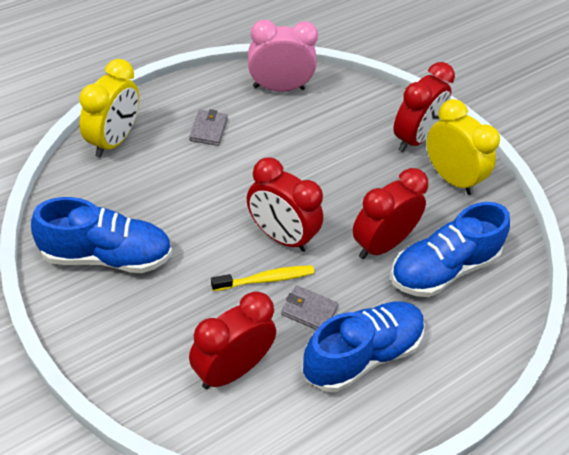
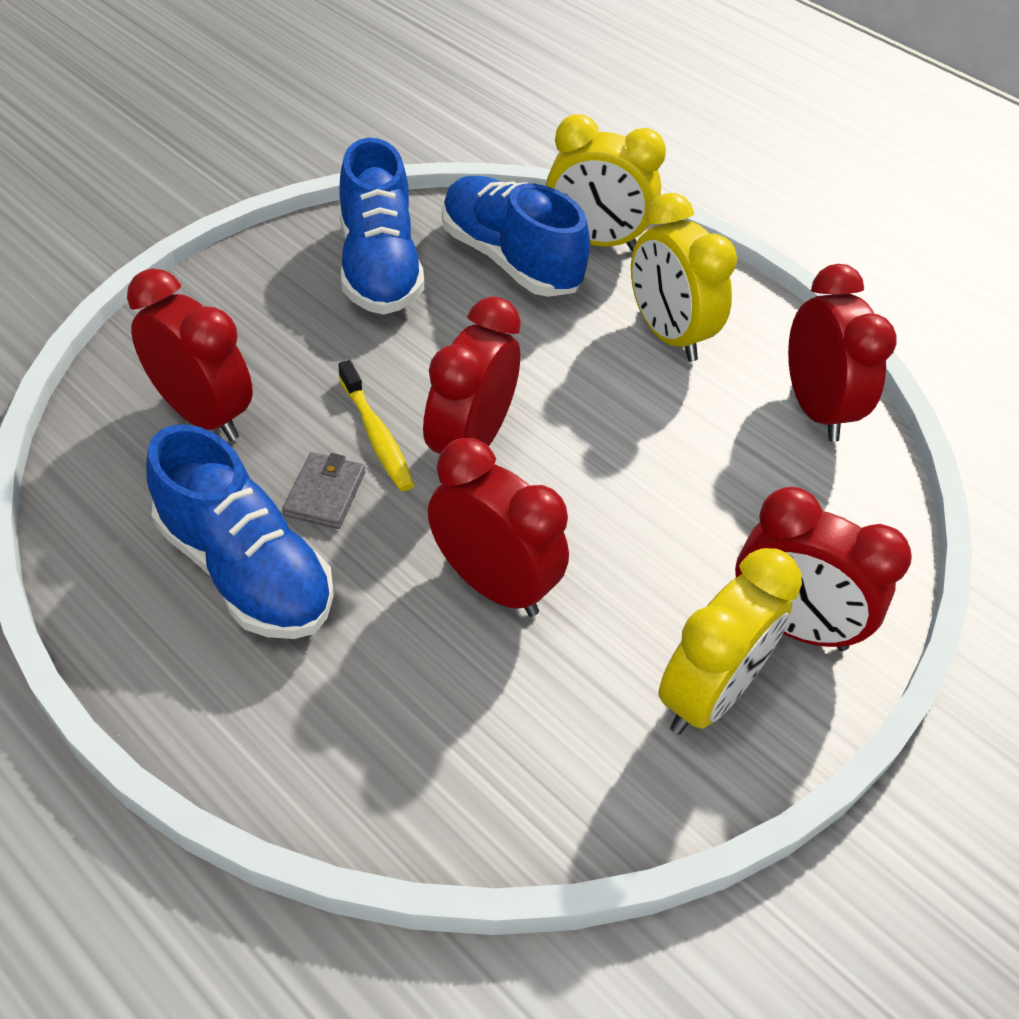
camera: 80 degrees right, 0 degrees up
(208, 129) = (667, 334): grey wallet -> yellow clock
(279, 88) = (815, 409): pink clock -> red clock
(443, 269) = (460, 686): blue shoe -> blue shoe (510, 260)

